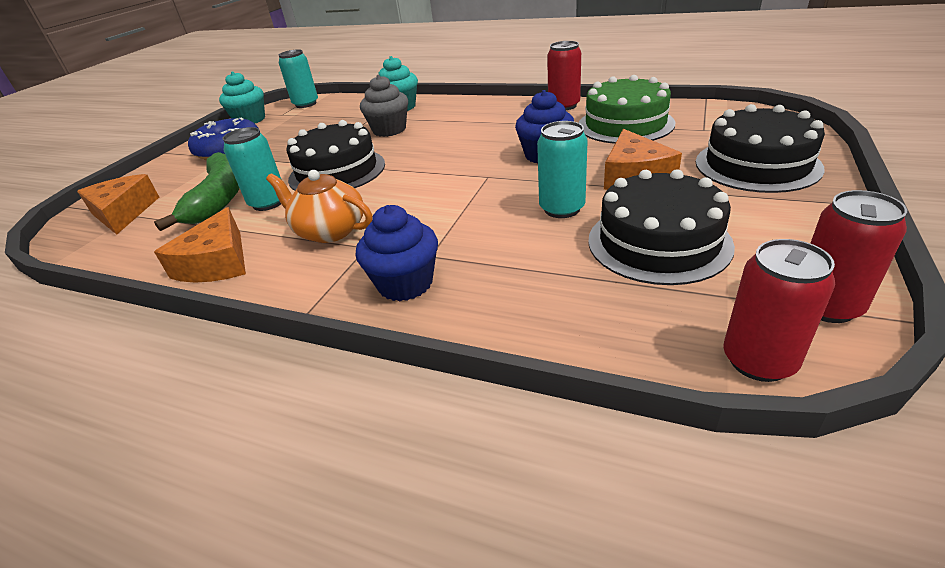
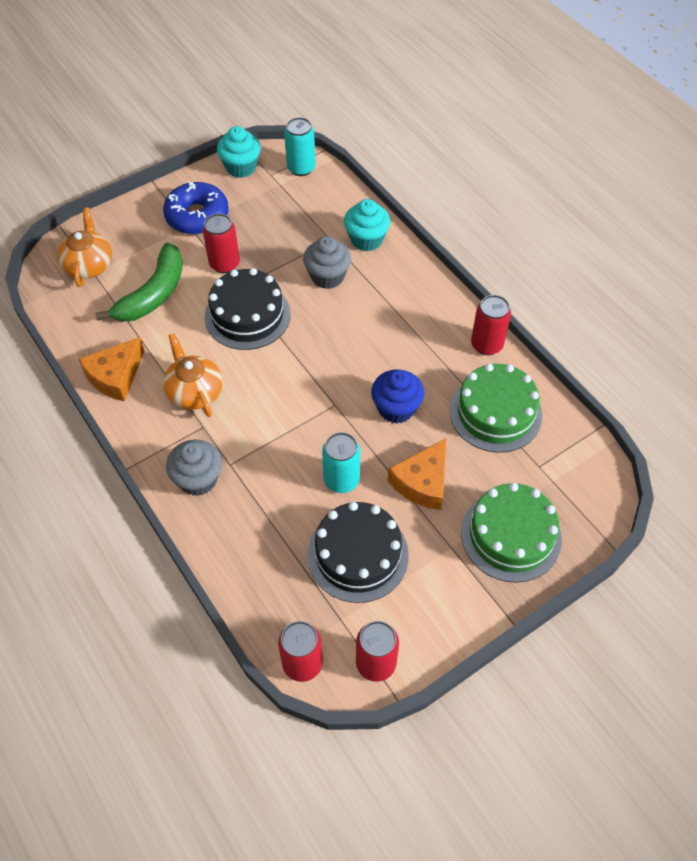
camera: 30 degrees right, 20 degrees up
(123, 213) = (89, 265): orange cheese -> orange teapot
(268, 203) = (179, 325): turquoise can -> none
(283, 159) = (224, 264): none -> red can
(405, 283) = (198, 479): blue cupcake -> grey cupcake
(757, 165) = (511, 535): black cake -> green cake

